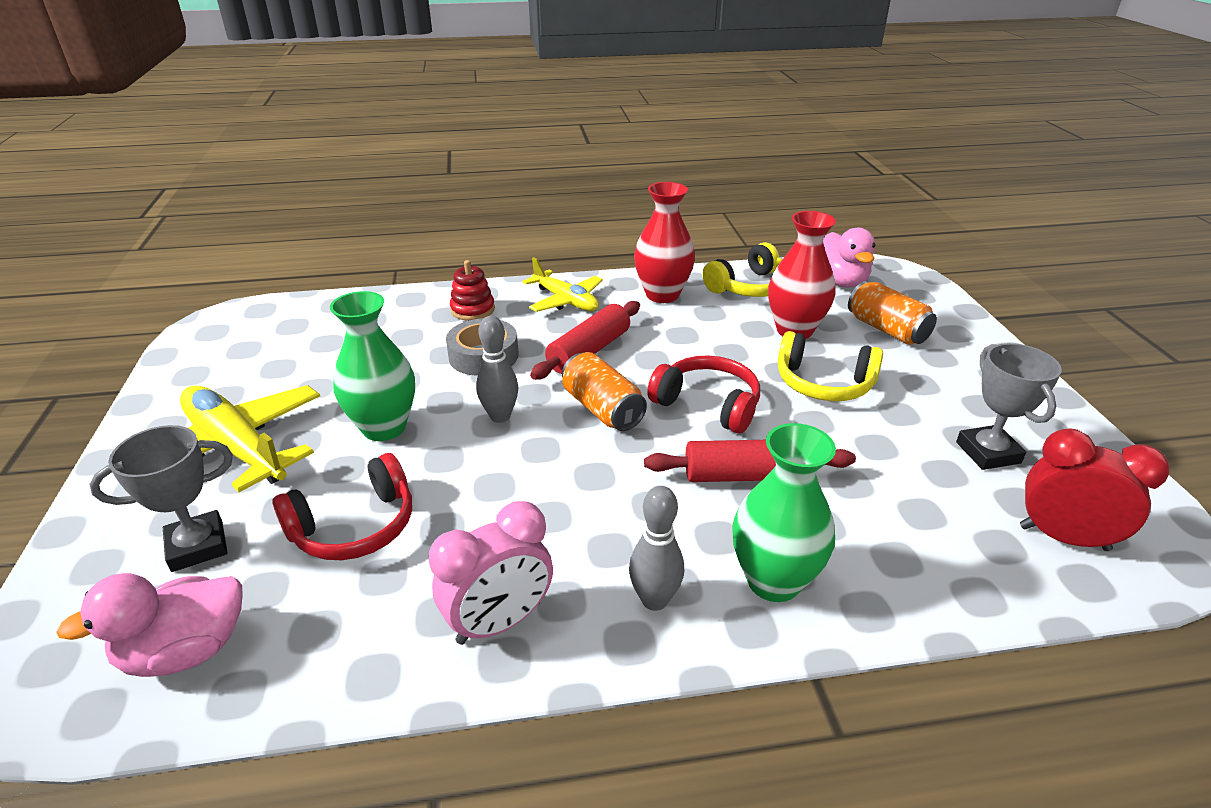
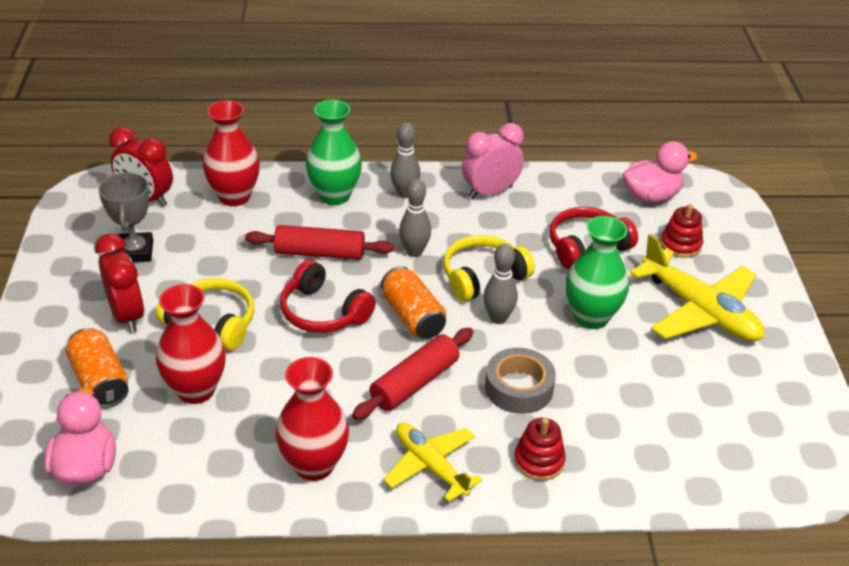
camera: 175 degrees left, 5 degrees up
(197, 546) = (680, 245): grey trophy -> red stacking toy
(616, 491) = (414, 252): none -> grey bowling pin
(750, 287) = (202, 468): yellow headphones -> yellow headphones (482, 276)
(919, 382) = (127, 316): none -> red clock
(933, 558) = (234, 197): none -> red vase

